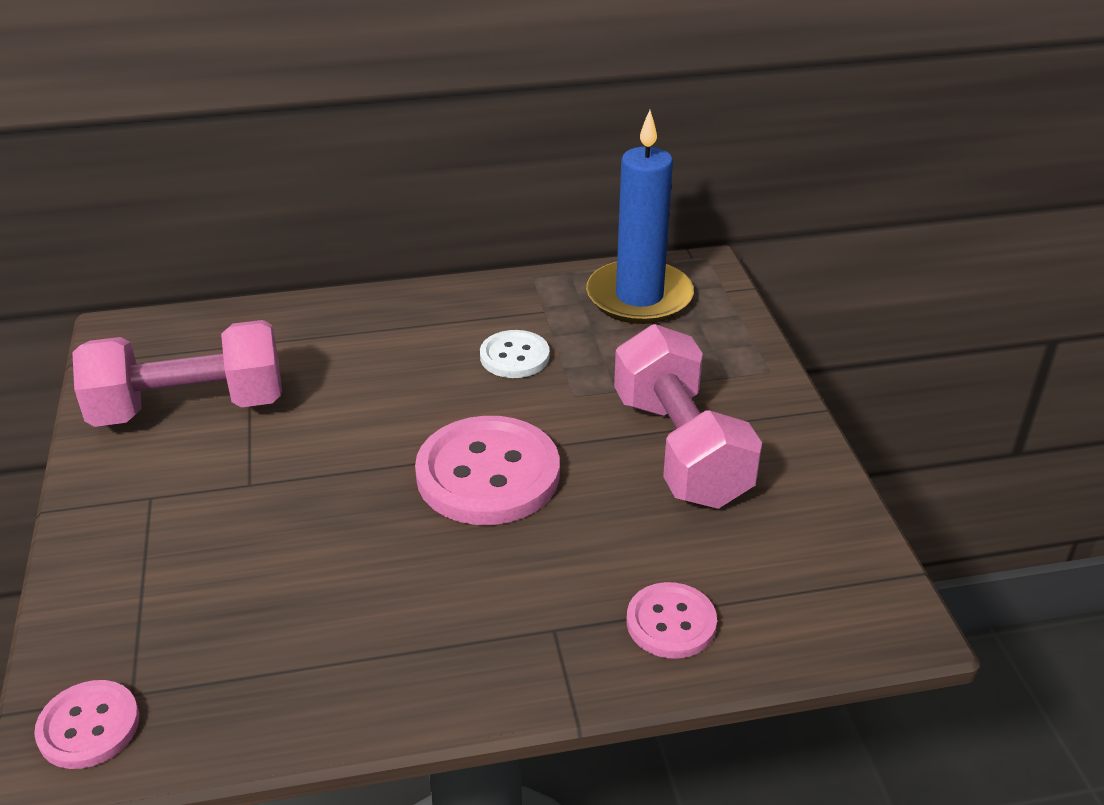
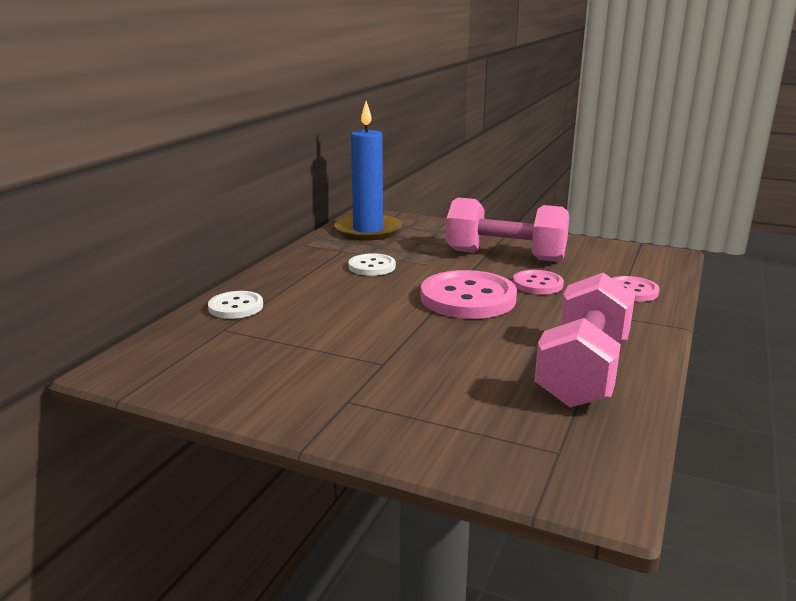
camera: 55 degrees left, 15 degrees down
(89, 726) = (580, 476): pink button -> pink button (537, 284)
(189, 408) = (263, 364): pink dumbbell -> pink dumbbell (583, 371)
(307, 323) = (236, 307): none -> white button

